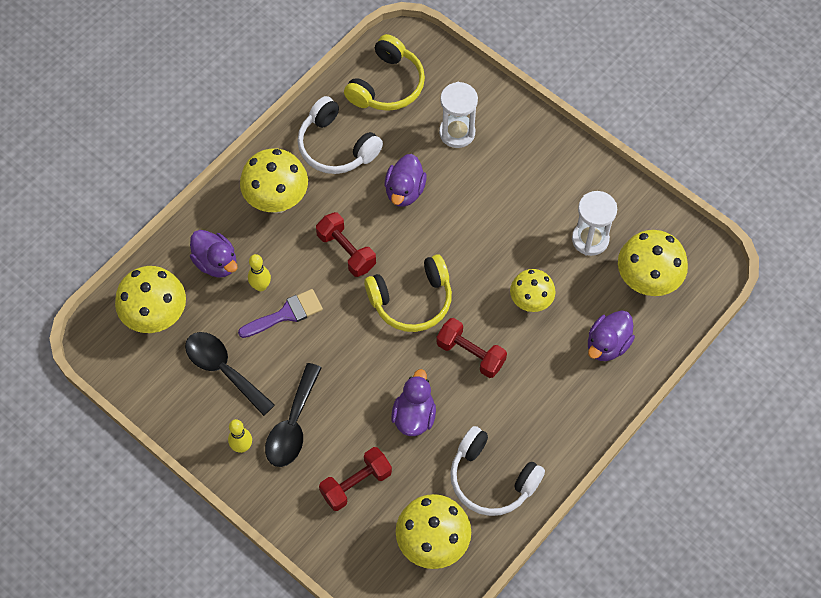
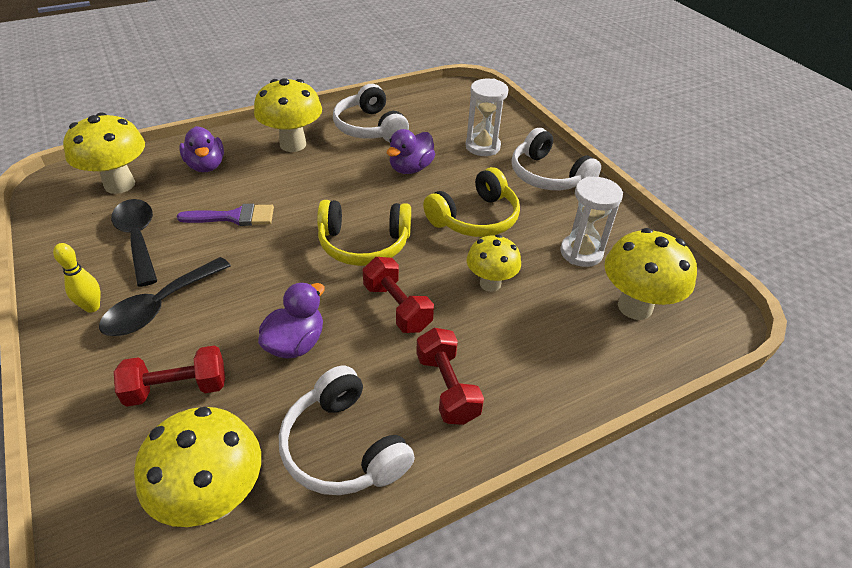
camera: 20 degrees right, 20 degrees down
(261, 286) = (229, 191): yellow bowling pin -> none
(346, 251) = (327, 191): red dumbbell -> red dumbbell (447, 388)
(387, 85) = (438, 107): yellow headphones -> yellow headphones (475, 218)
(532, 152) = (548, 176): none -> white headphones
(607, 344) = (564, 351): purple duck -> none

